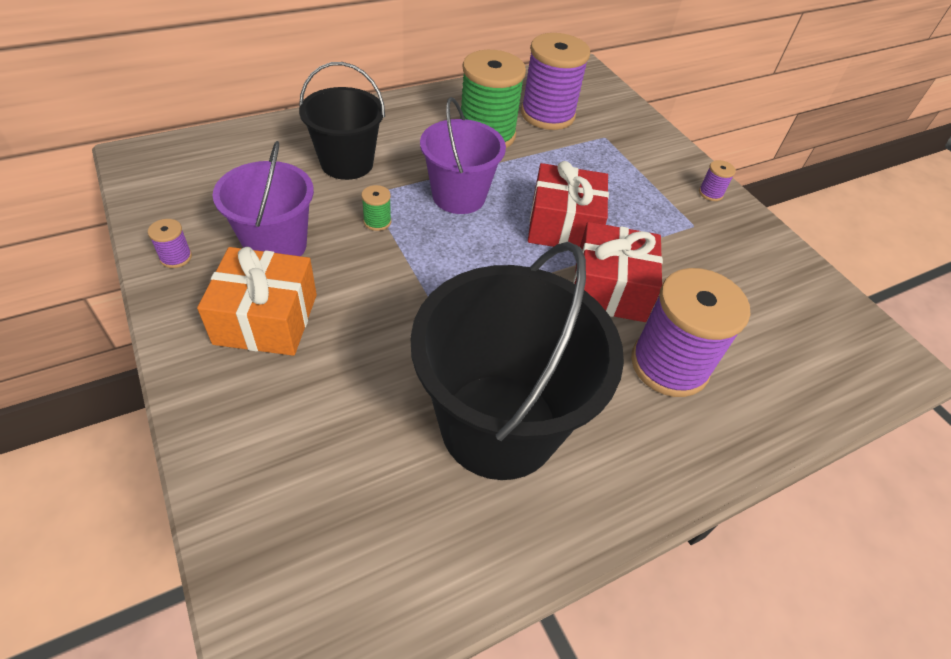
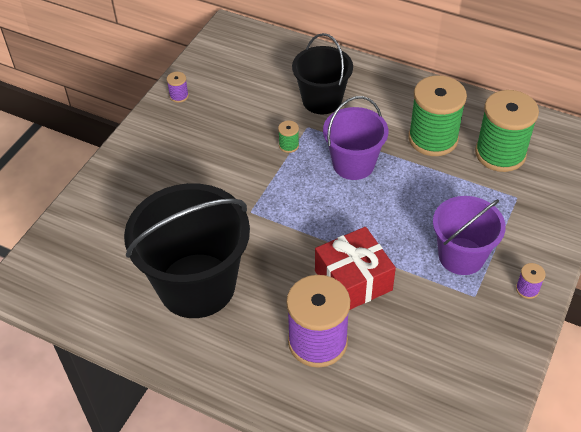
camera: 60 degrees right, 0 degrees up
(266, 319) = (175, 155): orange gift -> none
(276, 245) = (226, 122): purple bucket -> purple bucket (461, 256)
(547, 114) = (500, 154): purple spool -> green spool
(563, 225) = (386, 227): red gift -> none

